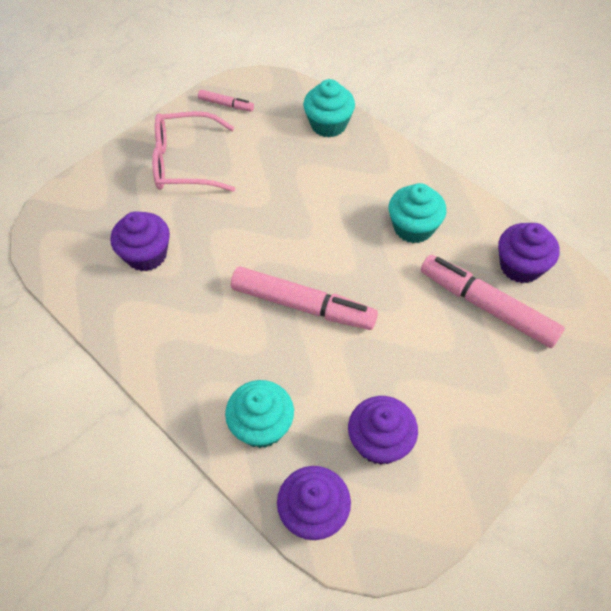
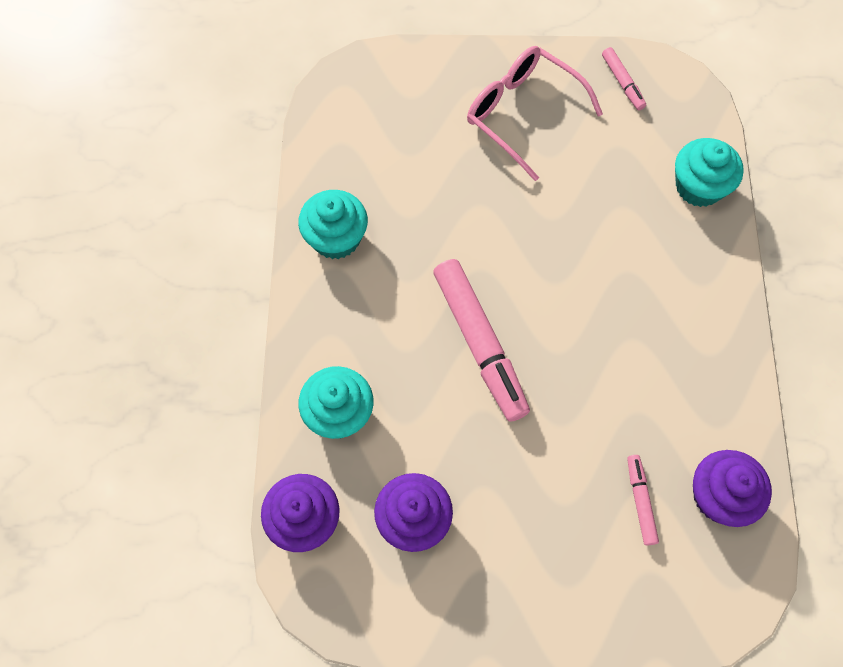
camera: 45 degrees right, 10 degrees up
(146, 255) = (401, 177): purple cupcake -> none
(413, 227) = (660, 364): turquoise cupcake -> turquoise cupcake (336, 238)
(487, 307) = (640, 501): pink marker -> pink marker, size x0.48

